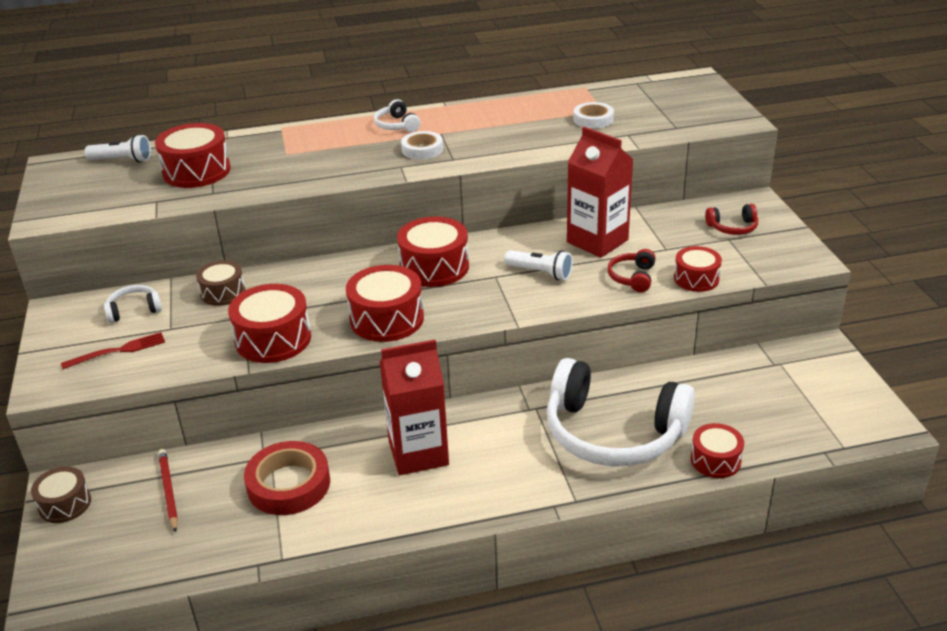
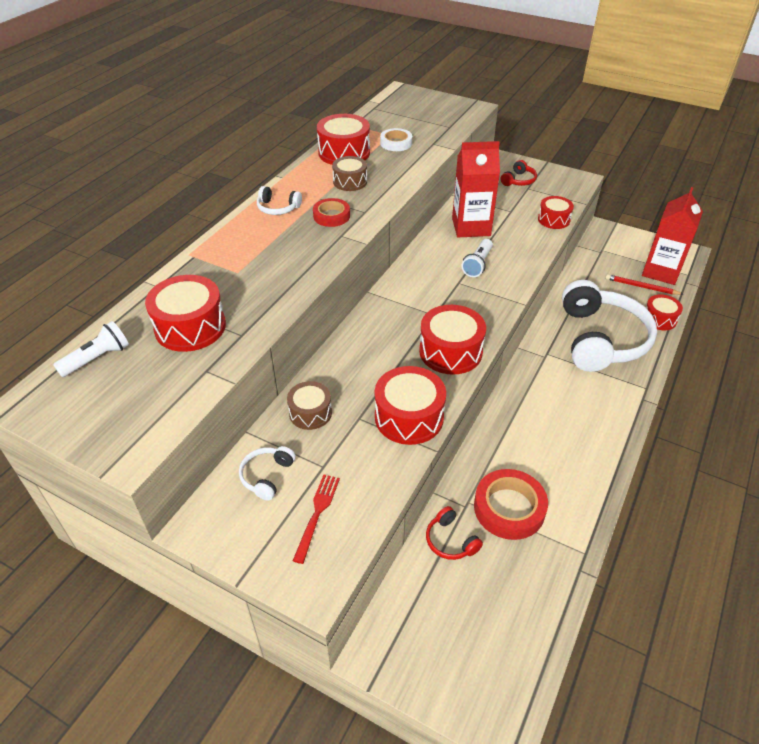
camera: 50 degrees left, 10 degrees up
(65, 504) = (400, 661): brown drum -> brown drum (350, 182)
(169, 491) = (450, 582): red pencil -> red pencil (641, 287)
(418, 453) = (539, 427): red carton -> red carton (661, 271)
(422, 149) = (331, 216): white tape -> red tape
(434, 267) = (414, 299): red drum -> red drum (344, 153)
(540, 273) = (477, 264): white flashlight -> white flashlight turned 135 degrees clockwise
(613, 433) = (601, 339): white headphones -> white headphones turned 60 degrees counterclockwise
(632, 277) = (525, 238): red headphones -> red headphones (450, 541)

